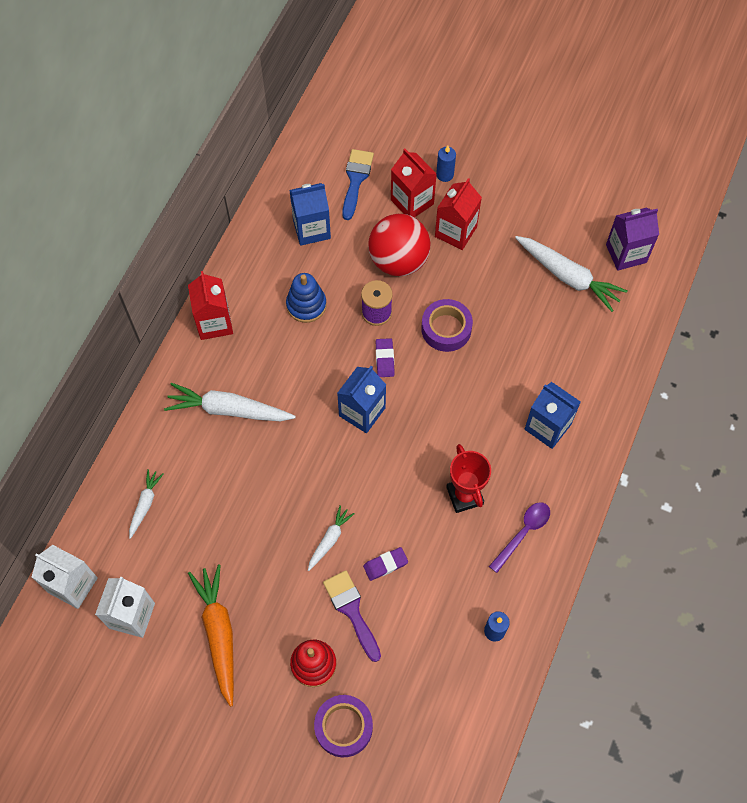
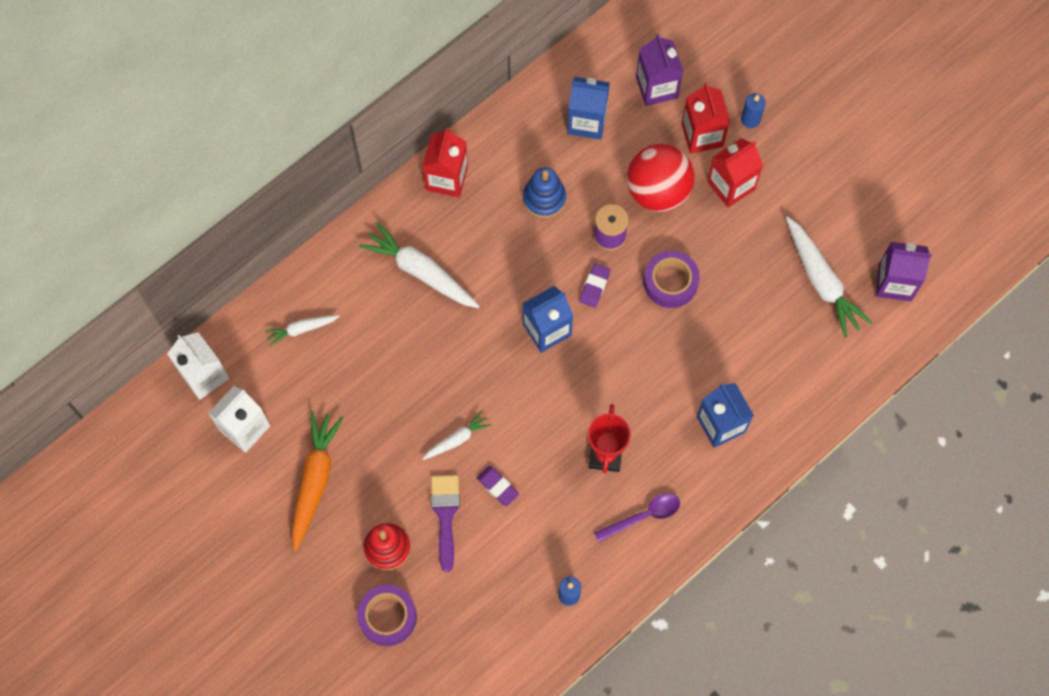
camera: 25 degrees right, 5 degrees up
(145, 504) = (302, 329): white carrot -> white carrot turned 150 degrees counterclockwise
(356, 179) = (656, 87): blue brush -> purple carton
(385, 565) = (497, 487): purple eraser -> purple eraser turned 45 degrees clockwise

